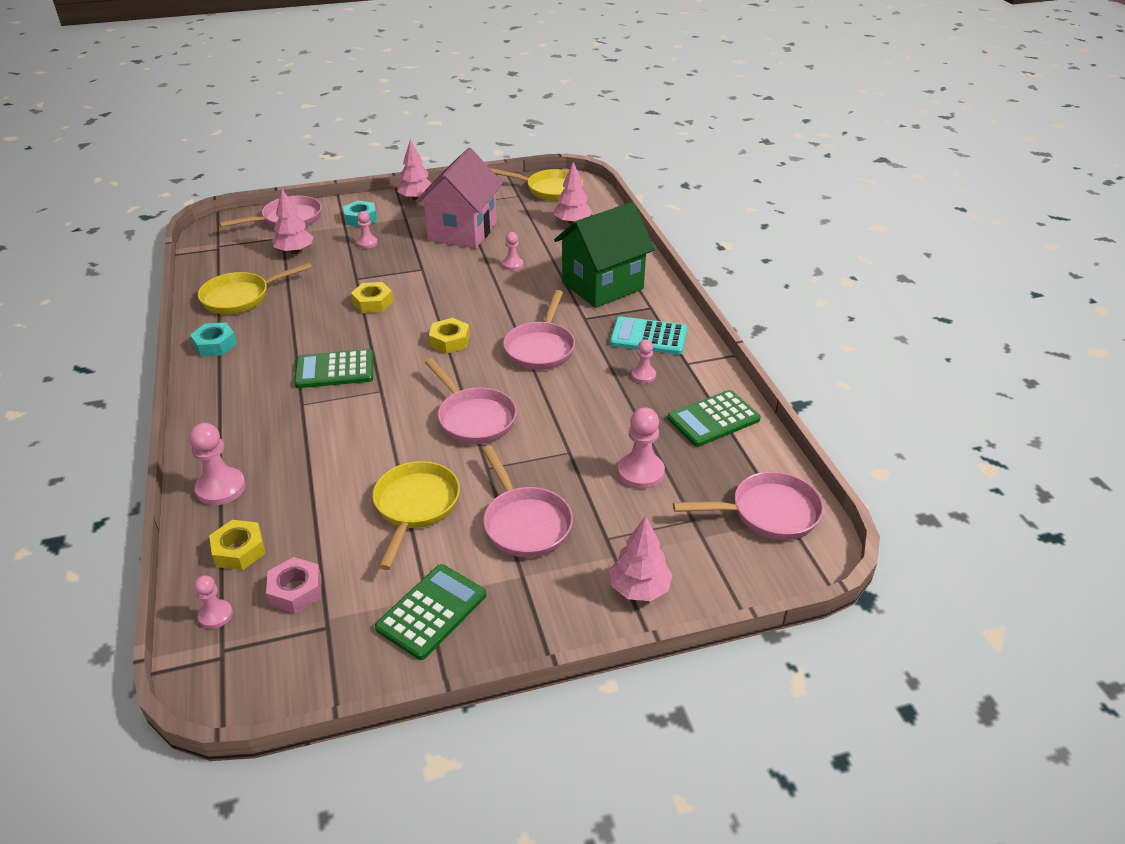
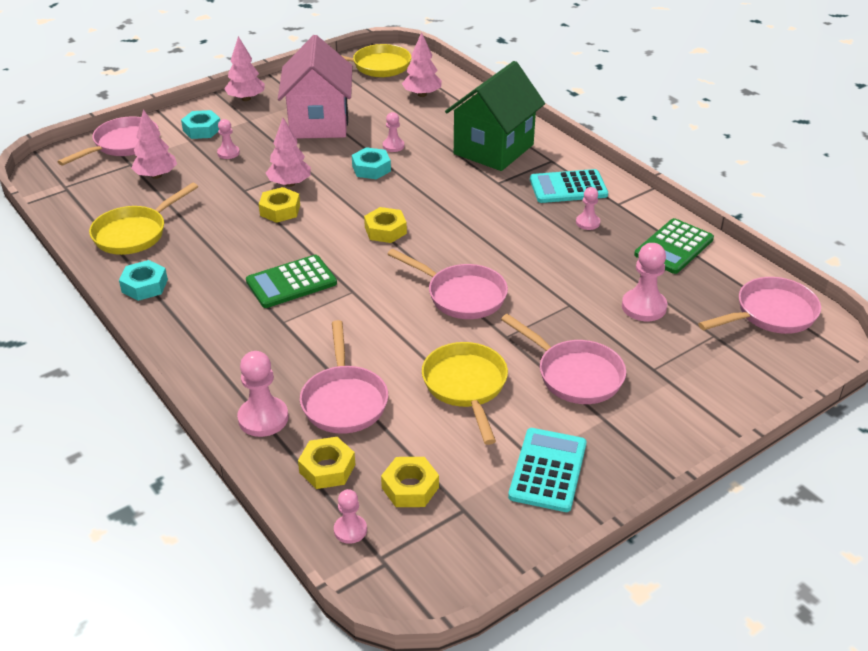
camera: 20 degrees left, 0 degrees up
(295, 590) = (410, 487): pink nut -> yellow nut
(431, 611) = (548, 470): green calculator -> turquoise calculator
(478, 281) = (371, 168): none -> turquoise nut
(541, 348) = (477, 218): pink pan -> pink pan (344, 400)
(639, 588) = (709, 402): pink tree -> pink tree (289, 184)

